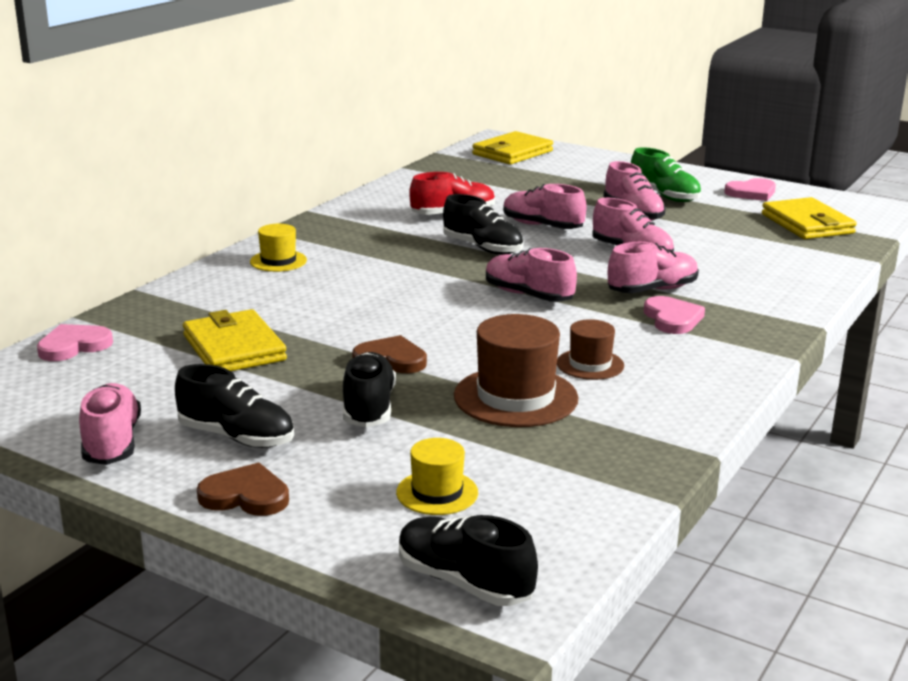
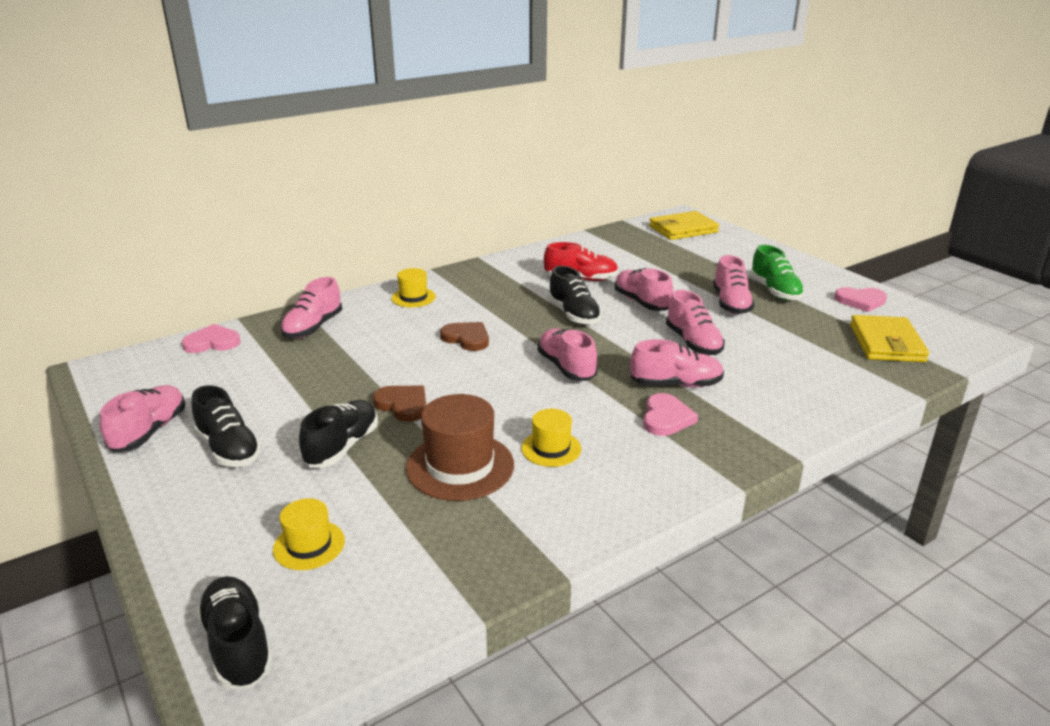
camera: 25 degrees right, 5 degrees up
(189, 309) = (313, 327): none -> pink shoe
(234, 348) = (308, 368): yellow wallet -> none
(245, 496) = (180, 505): brown heart -> brown heart (467, 338)
(590, 364) = (551, 448): brown hat -> yellow hat

